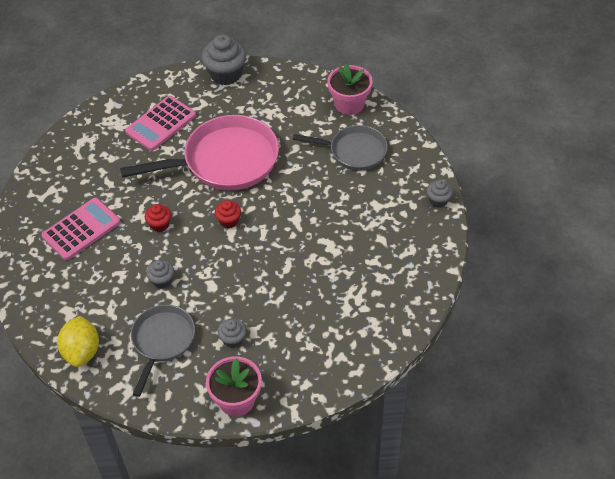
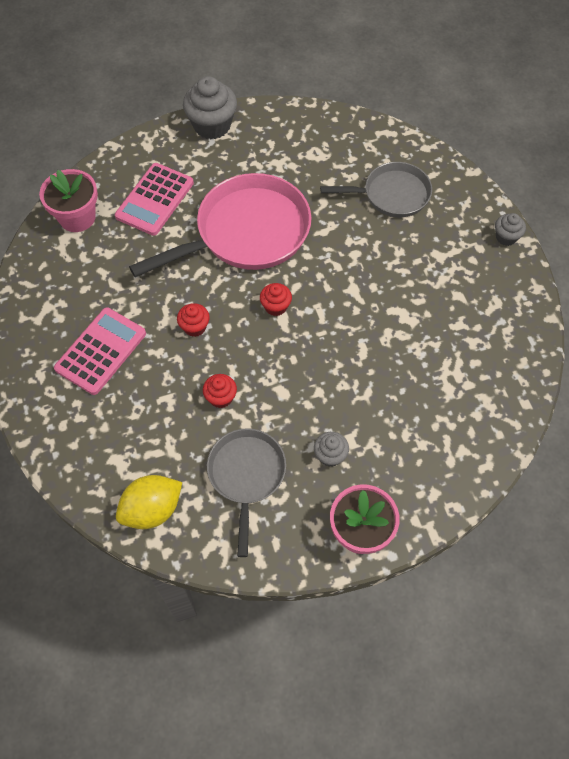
camera: 15 degrees left, 10 degrees up
(82, 351) = (152, 510): yellow lemon -> yellow lemon turned 75 degrees clockwise
(162, 280) = (221, 397): grey cupcake -> red cupcake
(349, 104) = (367, 138): pink flower pot -> pink flower pot (77, 217)

